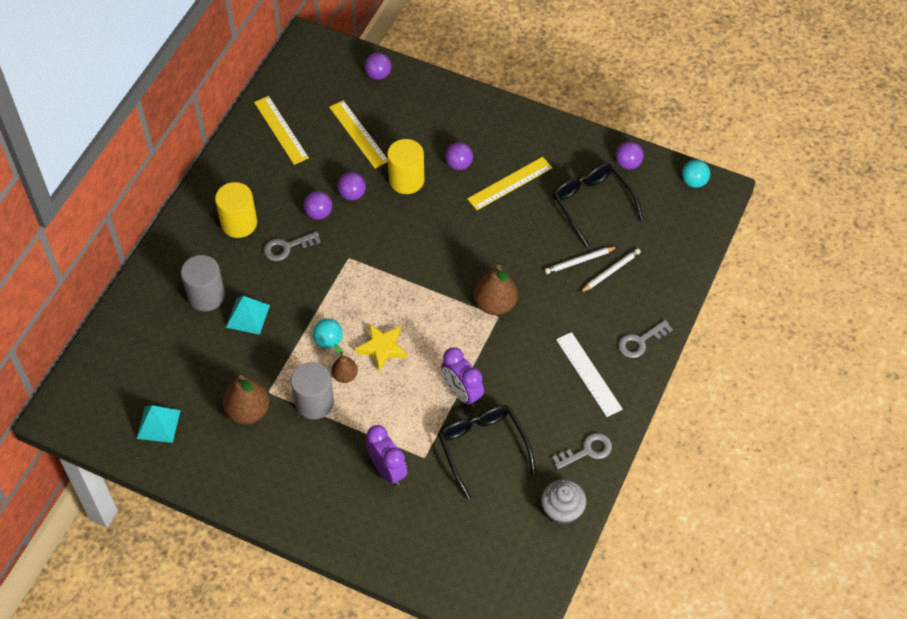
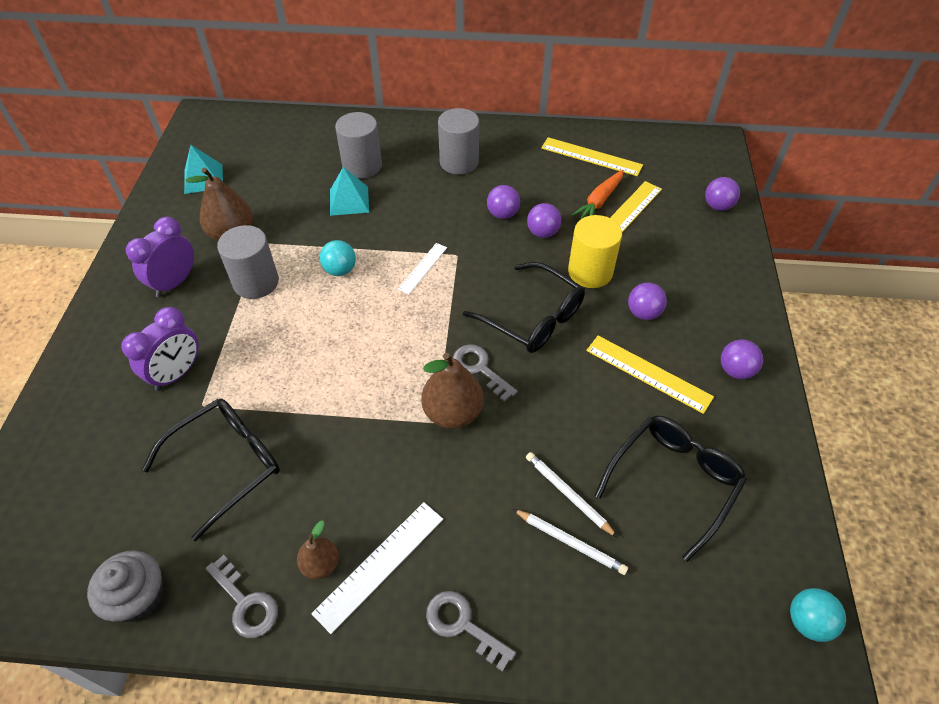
camera: 70 degrees right, 5 degrees down
(239, 223) = (459, 162): yellow cylinder -> grey cylinder
(281, 130) = (591, 157): yellow ruler -> yellow ruler turned 75 degrees clockwise
(287, 247) = (446, 203): grey key -> grey key (480, 369)
(336, 145) = (599, 201): none -> orange carrot
(345, 375) = (298, 297): brown pear -> brown pear (321, 564)
(352, 284) = (422, 268): none -> white ruler
(382, 348) = (346, 319): yellow star -> none
(434, 230) = (533, 318): none -> black glasses
(462, 393) = (305, 416): purple clock -> purple clock (175, 283)
(628, 163) = (775, 509): purple ball -> purple ball (735, 370)

